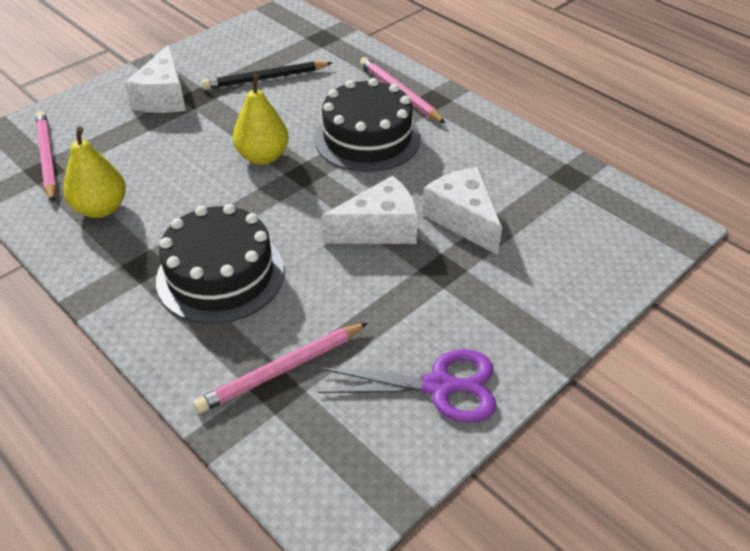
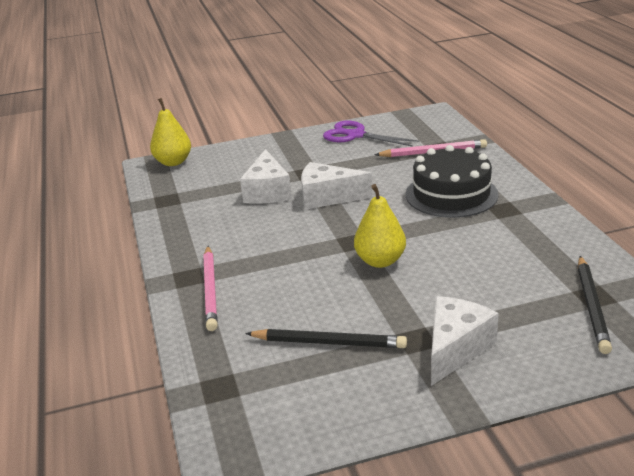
camera: 150 degrees left, 15 degrees down
(47, 158) = (592, 306): pink pencil -> black pencil
(101, 208) = (536, 250): yellow pear -> yellow pear (173, 162)
(367, 138) = (280, 256): black cake -> none

